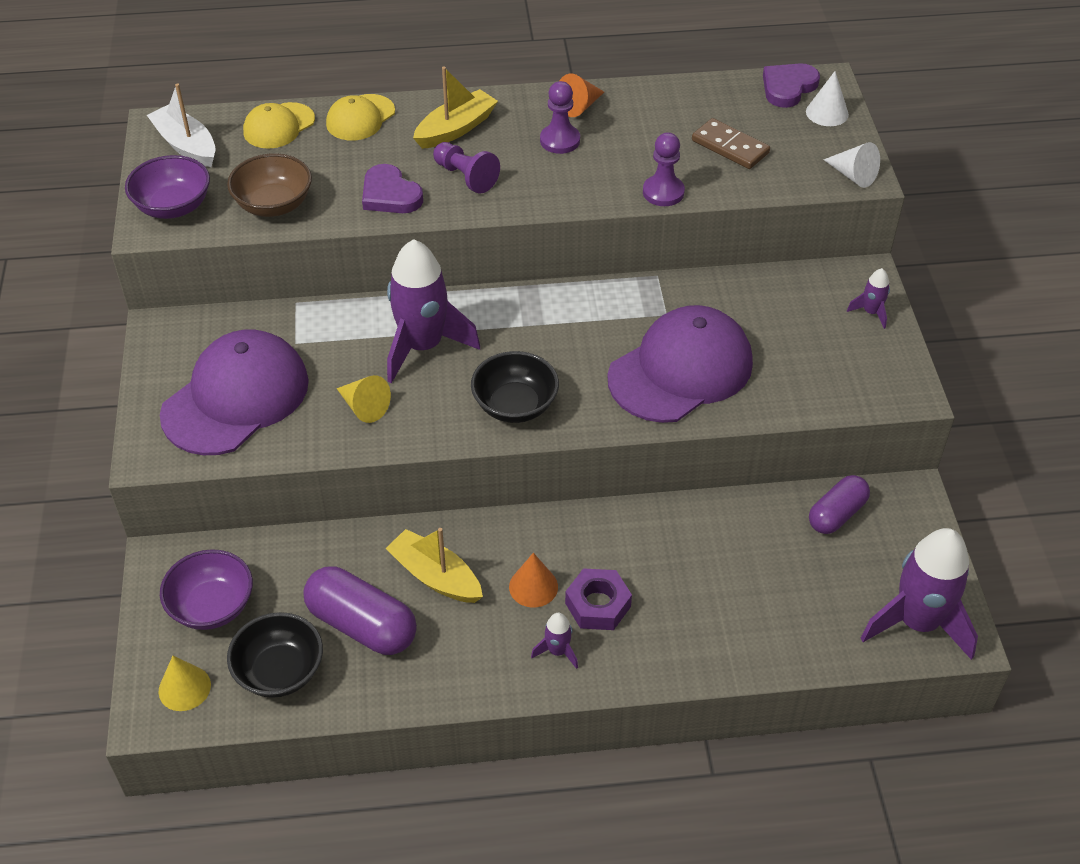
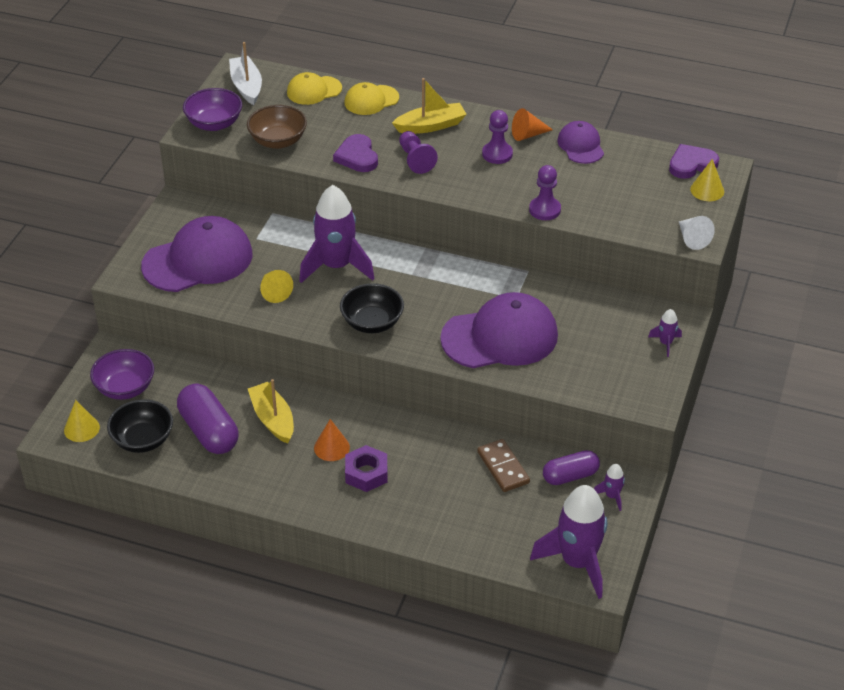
camera: 25 degrees right, 5 degrees down
(557, 651) = (321, 491): purple rocket -> purple rocket (612, 496)
(649, 101) = (581, 145): none -> purple cap
(730, 147) = (616, 193): brown domino -> brown domino (503, 467)
(827, 113) = (707, 190): white cone -> yellow cone

